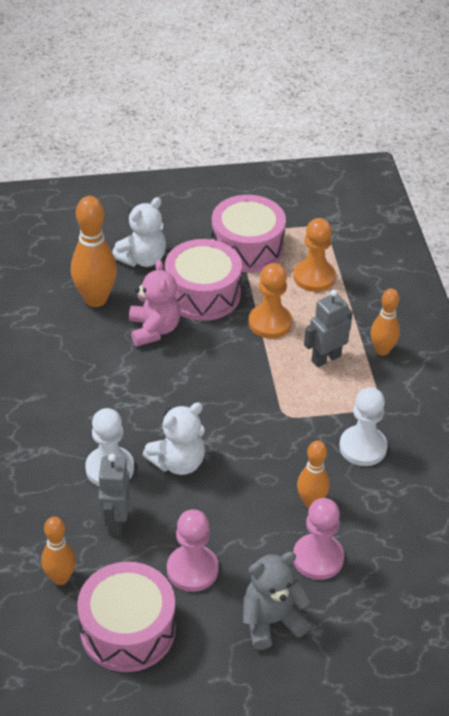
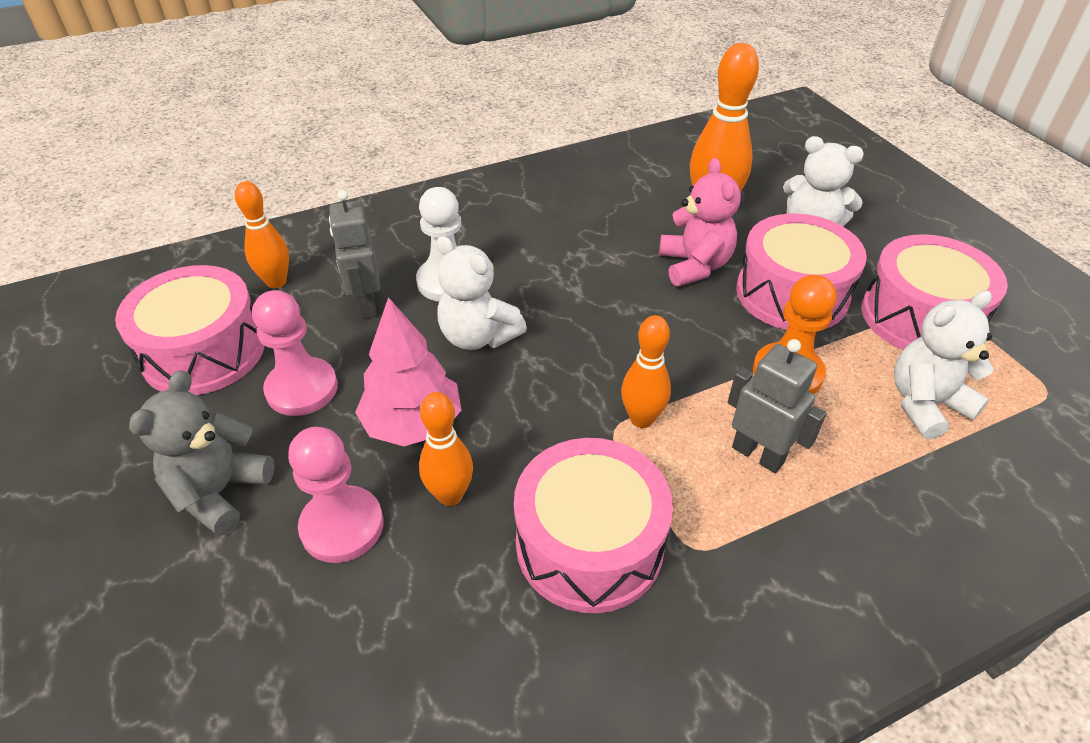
camera: 75 degrees right, 0 degrees up
(115, 522) = (366, 304): grey robot -> grey robot turned 90 degrees counterclockwise
(154, 329) = (694, 266): pink teddy bear -> pink teddy bear turned 75 degrees counterclockwise
(247, 511) = (413, 424): none -> pink tree
(271, 621) = (219, 492): grey teddy bear -> grey teddy bear turned 120 degrees counterclockwise
(314, 277) = (925, 404): orange pawn -> white teddy bear
(363, 447) = (589, 544): white pawn -> pink drum
(382, 350) = (827, 530): orange bowling pin -> orange bowling pin (641, 419)

